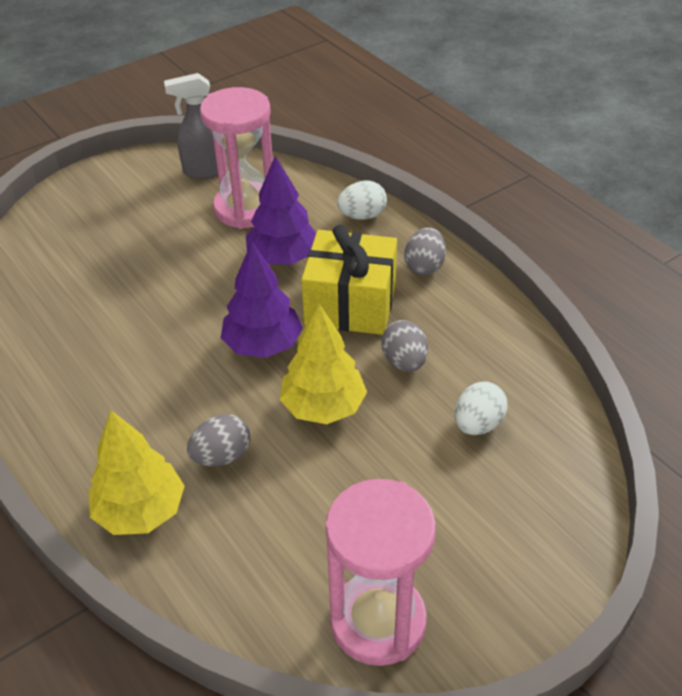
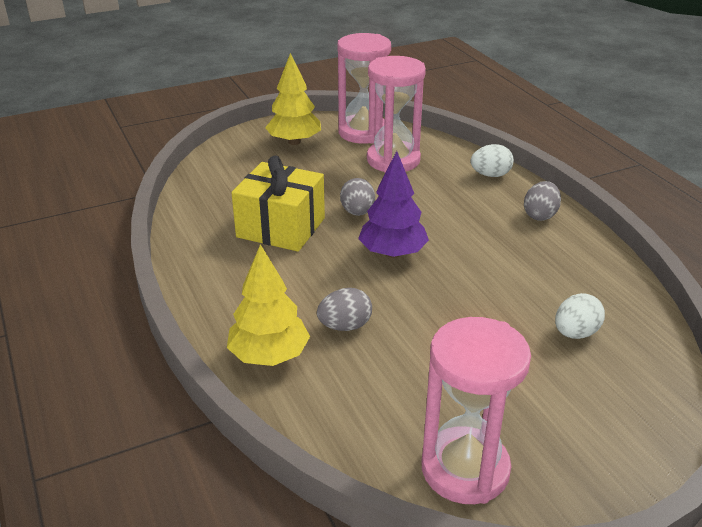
camera: 10 degrees right, 10 degrees down
(204, 171) = (363, 132): grey spray bottle -> pink hourglass
(283, 258) = (419, 196): purple tree -> none
(323, 407) = (438, 303): yellow tree -> yellow tree (294, 142)
(350, 304) = (472, 234): yellow gift -> yellow gift (281, 227)
(404, 362) = (514, 279): grey egg -> grey egg (357, 212)

